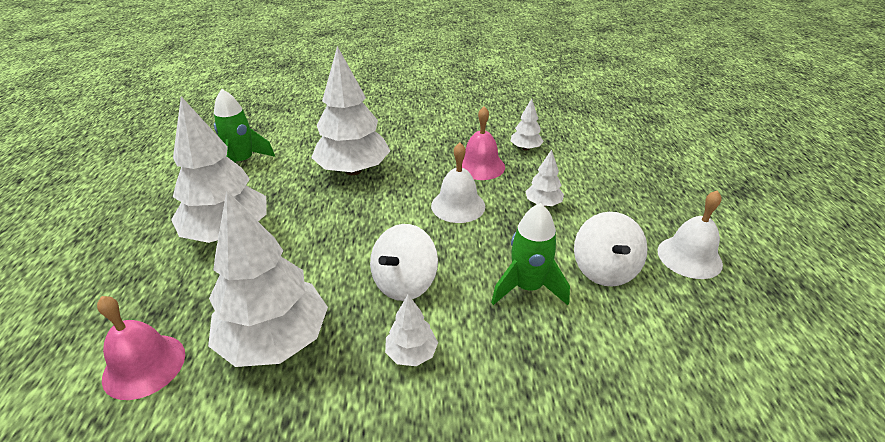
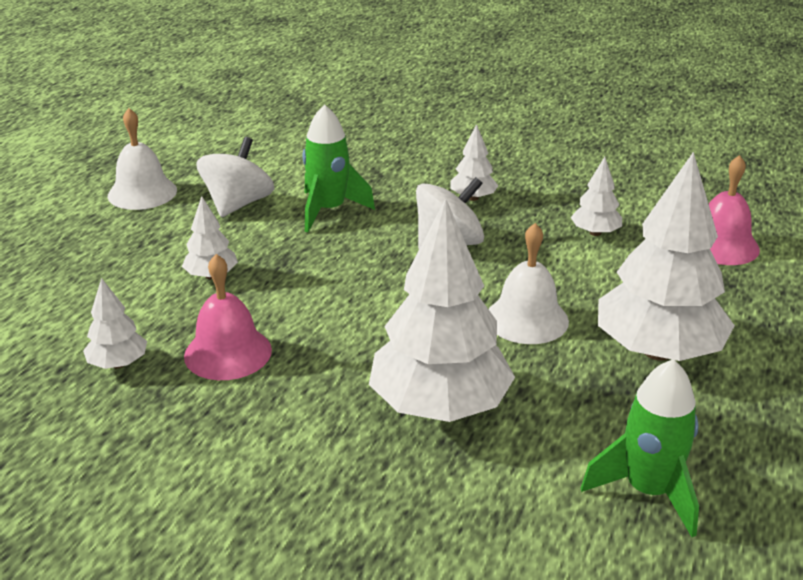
camera: 155 degrees left, 5 degrees down
(275, 341) = (595, 233): white tree -> white tree, size x0.46
(458, 205) = (321, 303): white bell -> white bell (527, 319)

